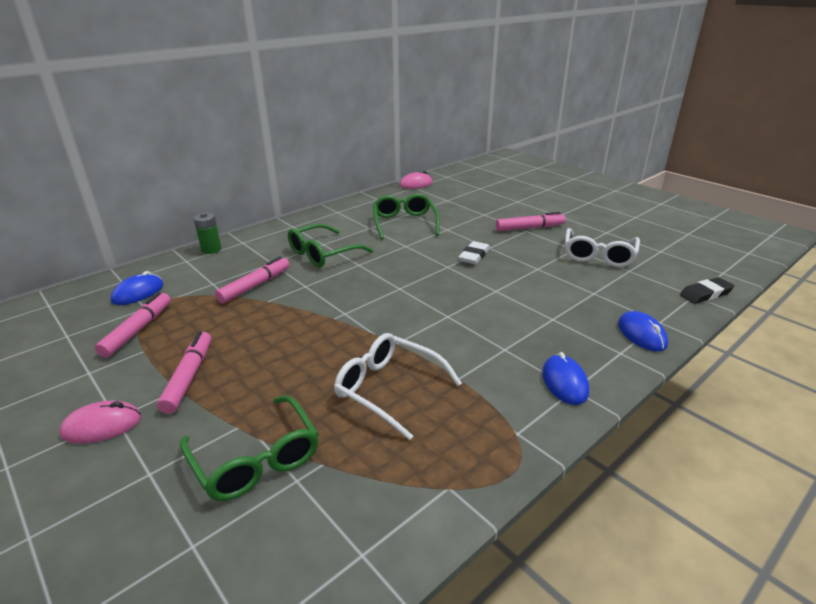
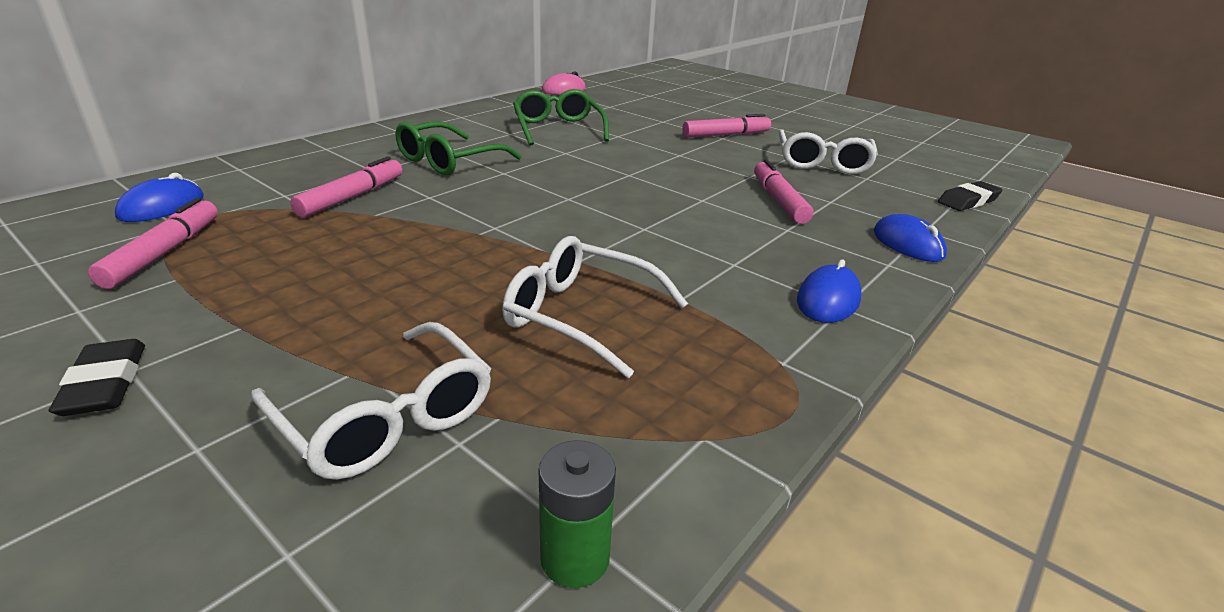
camera: 10 degrees left, 0 degrees up
(102, 426) = (105, 383): pink mouse -> black eraser
(189, 377) = (257, 311): pink marker -> pink marker (778, 200)
(211, 249) = (278, 156): green battery -> green battery (575, 558)
(256, 459) = (385, 417): green glasses -> white glasses
(474, 256) = (662, 163): white eraser -> none
(564, 382) = (828, 300): blue mouse -> blue mouse turned 45 degrees clockwise

